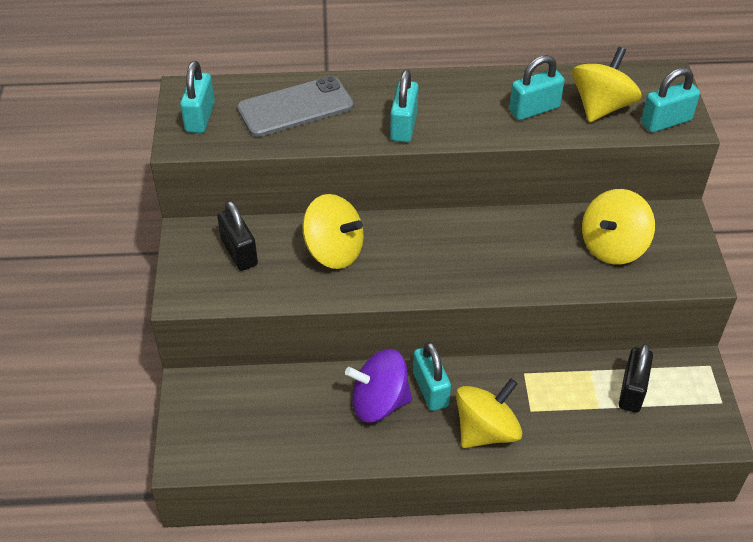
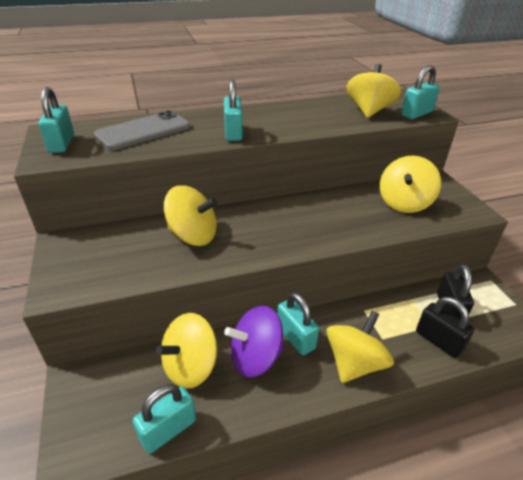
camera: 15 degrees left, 10 degrees down
(239, 252) = (109, 248): black padlock -> black padlock (438, 341)
(308, 398) = (190, 366): none -> yellow spinning top
(534, 109) = (324, 116): turquoise padlock -> turquoise padlock (168, 430)

